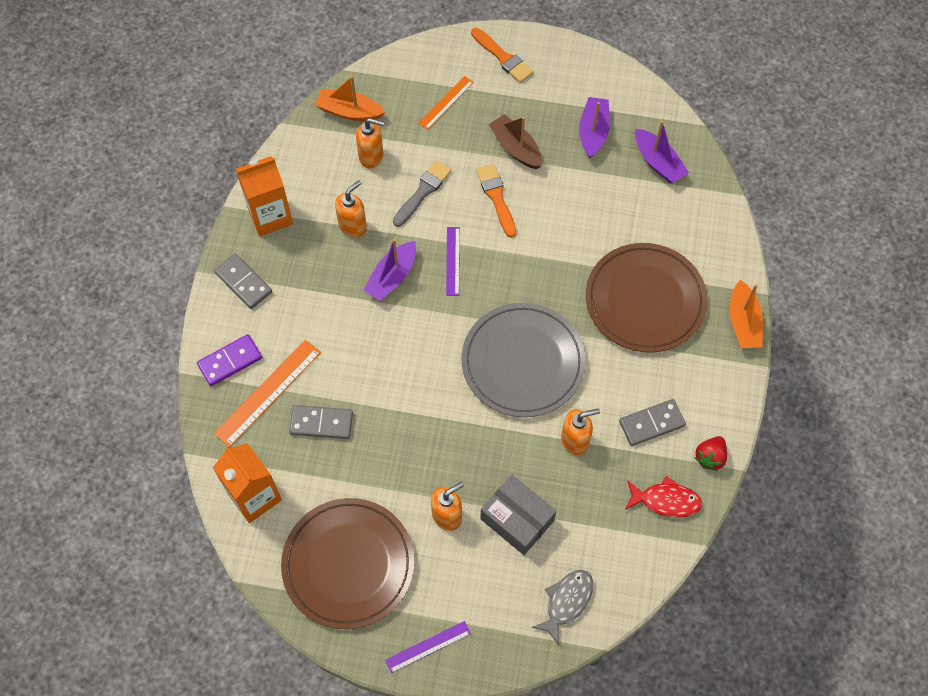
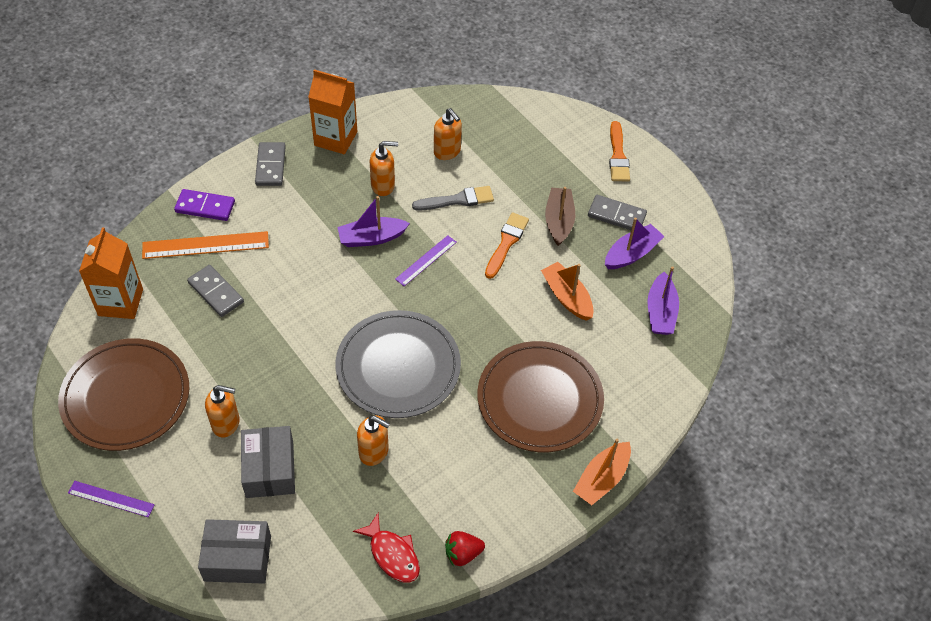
camera: 40 degrees right, 10 degrees down
(349, 111) = (465, 113): orange boat -> orange boat (567, 297)
(446, 102) = (541, 155): orange ruler -> none
(566, 602) = (237, 558): grey fish -> grey box
(652, 423) = (445, 490): grey domino -> grey domino (616, 215)

